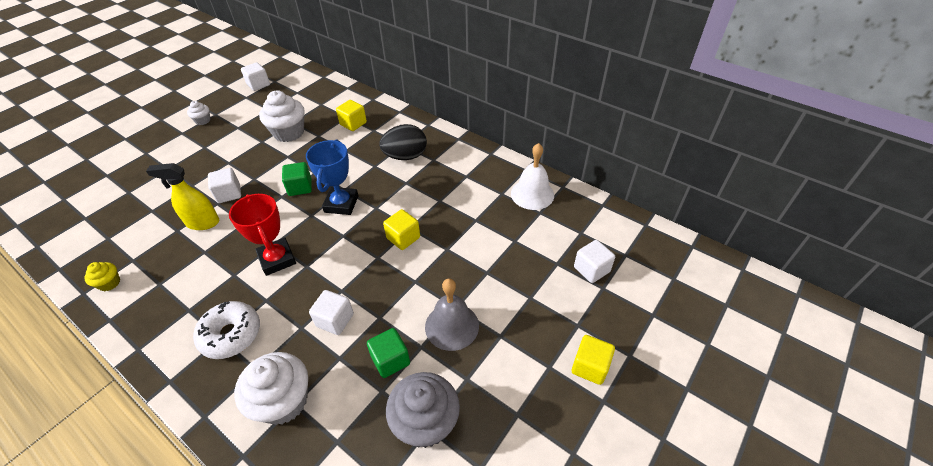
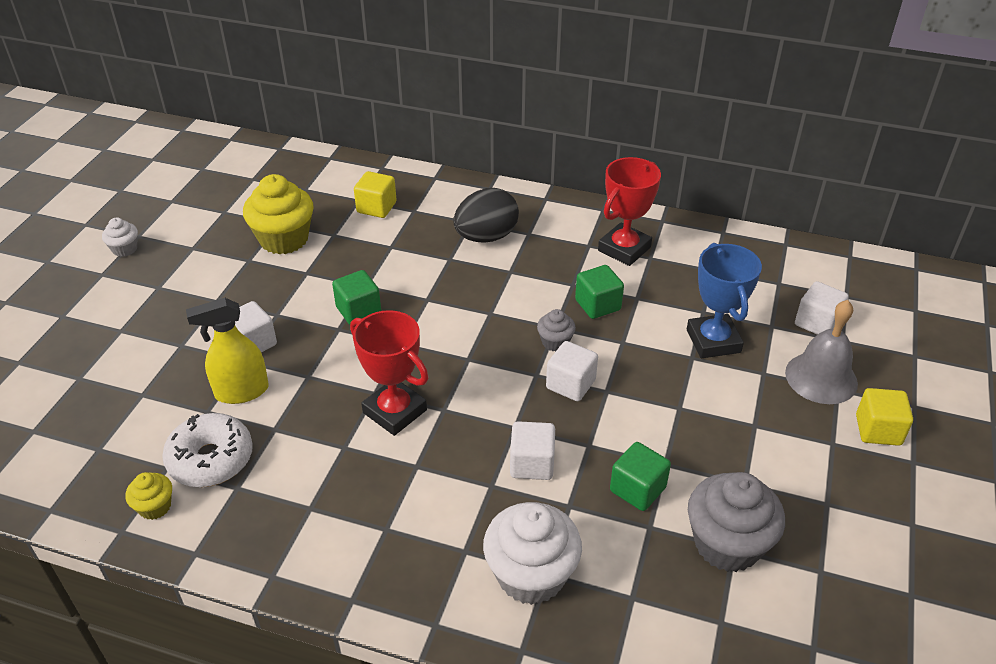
camera: 20 degrees left, 5 degrees down
(231, 334) = (398, 520): white donut -> white donut (211, 459)
(258, 85) = (179, 178): white cube -> white cube (570, 384)
(289, 133) = (284, 239): white cupcake -> yellow cupcake
(341, 204) = (437, 319): blue trophy -> blue trophy (713, 341)
(403, 238) = (555, 342): yellow cube -> grey cupcake
(446, 219) = (597, 305): none -> green cube
(452, 326) = (688, 430): grey bell -> grey bell (821, 377)
(488, 184) = (624, 249): none -> red trophy
(532, 194) = (690, 249): white bell -> none

